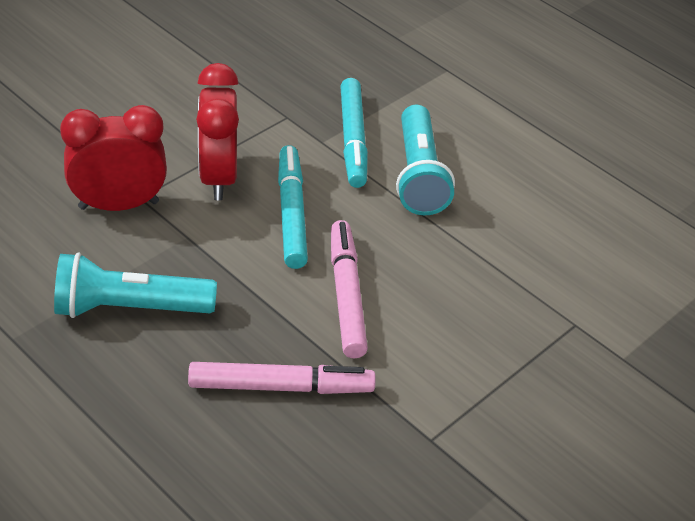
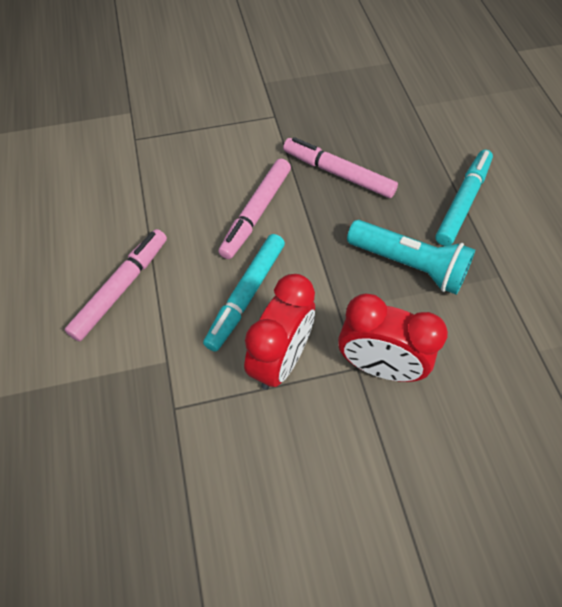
camera: 145 degrees left, 15 degrees up
(353, 140) = (140, 350): turquoise marker -> turquoise marker (463, 202)
(418, 175) = (121, 288): turquoise flashlight -> pink marker

